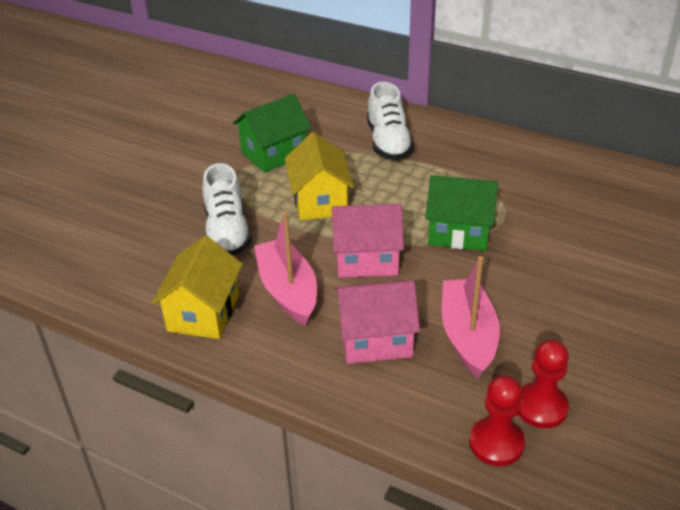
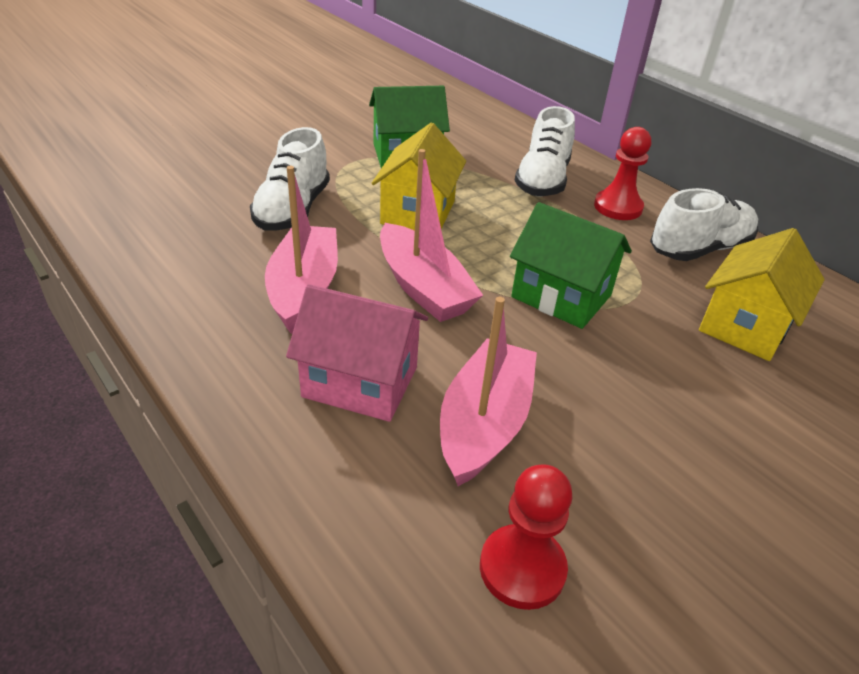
camera: 20 degrees right, 0 degrees up
(203, 313) = (193, 279): yellow house -> yellow house (745, 325)
(366, 259) = (423, 287): pink house -> pink boat
(496, 443) = (417, 594): red pawn -> red pawn (618, 207)
(524, 163) = (699, 249): none -> white shoe

